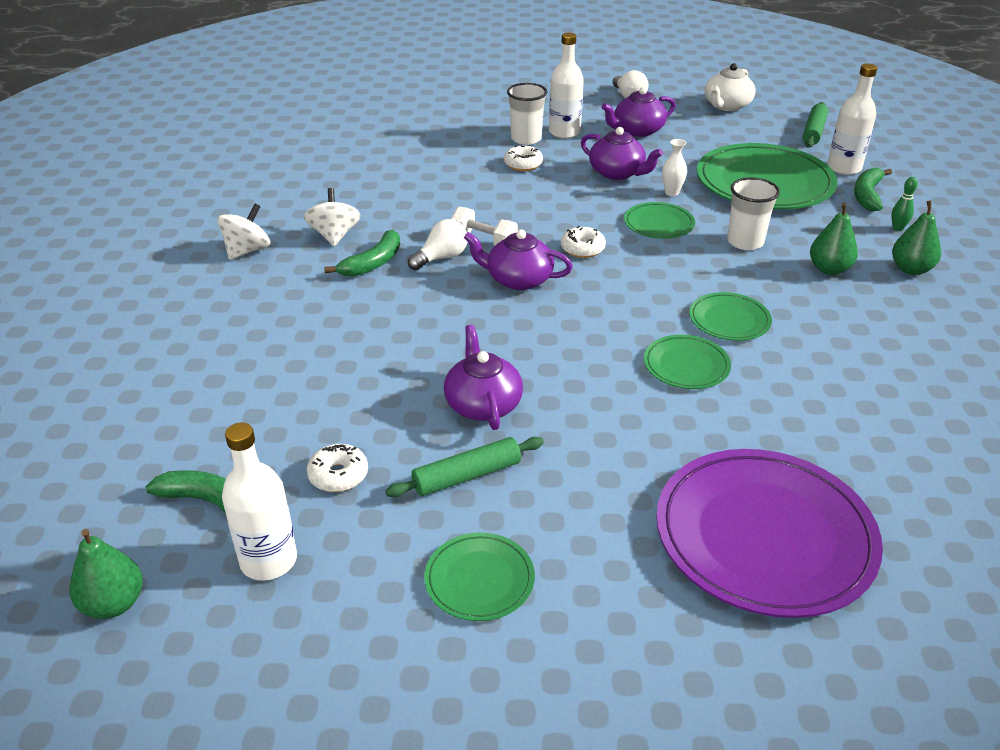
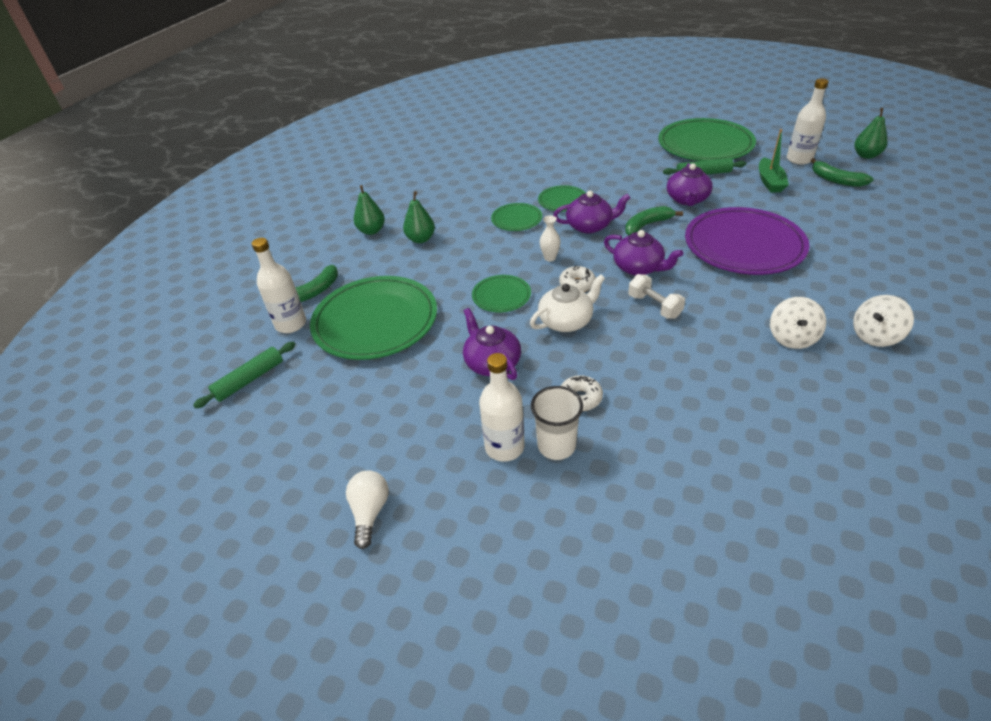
camera: 155 degrees left, 5 degrees up
(338, 475) = (770, 182): white donut -> green boat
(373, 263) = (754, 302): green banana -> green banana (647, 225)
(441, 258) = (694, 296): white light bulb -> none
(479, 579) = (705, 145): green plate -> green plate, size x2.08
(637, 130) = (420, 428): purple teapot -> purple teapot (590, 226)
(671, 192) = (463, 327): white vase -> white vase (550, 258)
(726, 106) = (277, 453): white teapot -> white teapot (566, 321)
(745, 242) = (452, 268): white cup -> none
(764, 536) = (581, 142): purple plate -> purple plate (744, 245)
(897, 228) = (336, 259): green bowling pin -> none

